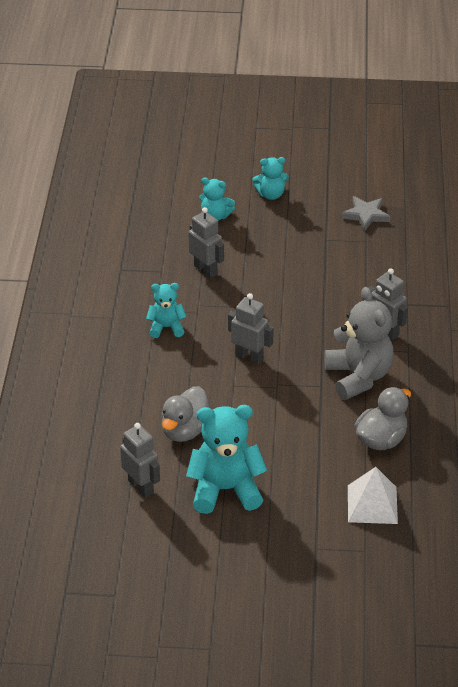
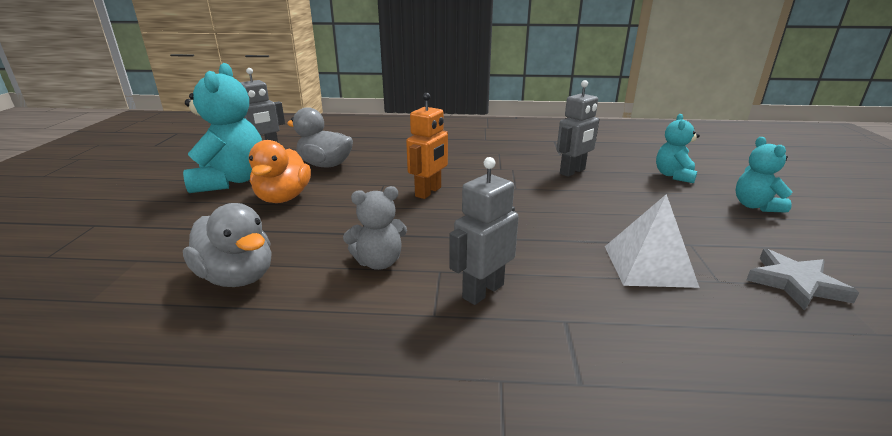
camera: 90 degrees right, 15 degrees down
(166, 327) = (474, 157): turquoise teddy bear -> none
(249, 356) = (428, 192): grey robot -> orange robot
(262, 444) = (283, 198): none -> orange duck
(358, 377) = (379, 262): grey teddy bear -> grey teddy bear, size x0.56
(372, 504) = (119, 265): white pyramid -> white pyramid (649, 265)

